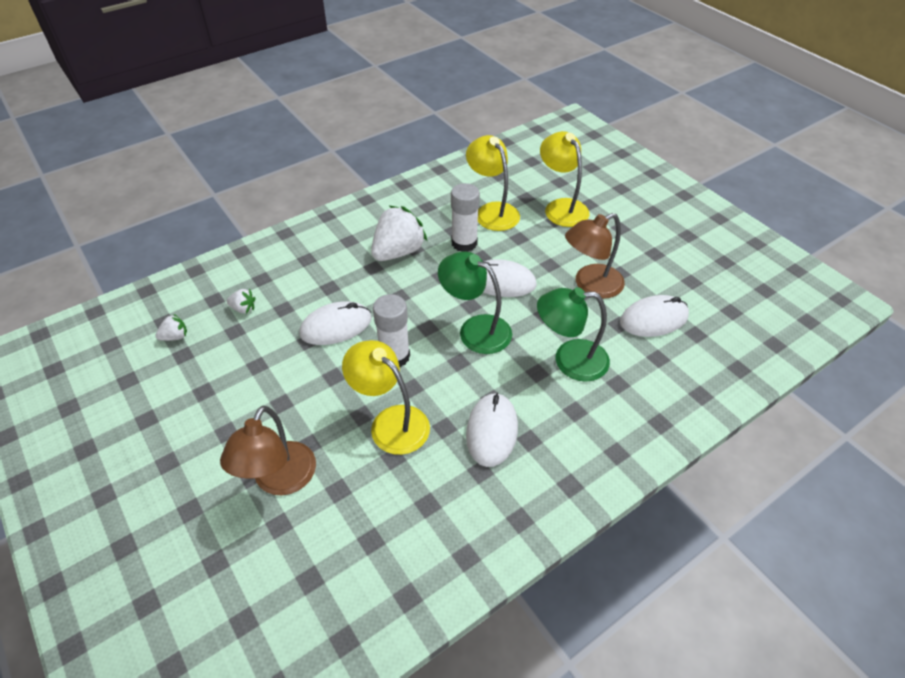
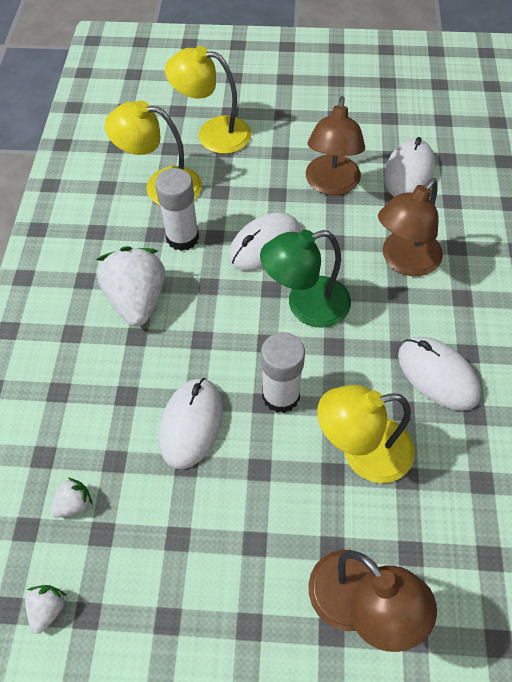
camera: 50 degrees left, 10 degrees up
(569, 360) = (404, 261): green lamp -> brown lamp

